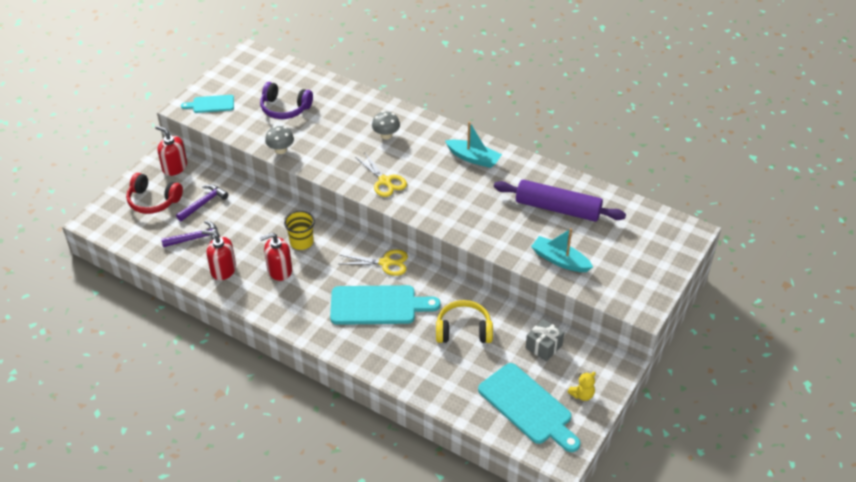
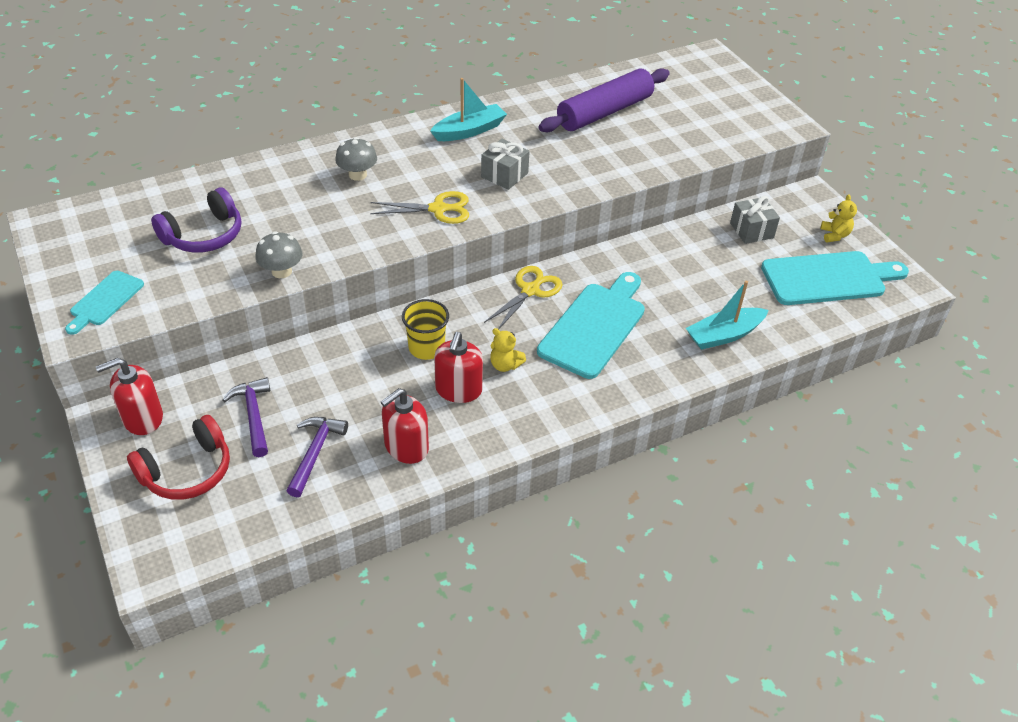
camera: 60 degrees left, 0 degrees up
(313, 280) = (505, 365): none -> yellow teddy bear
(443, 193) = (504, 175): none -> grey gift
(463, 330) = (686, 276): yellow headphones -> none
(560, 260) = (682, 143): turquoise boat -> turquoise boat (724, 335)

